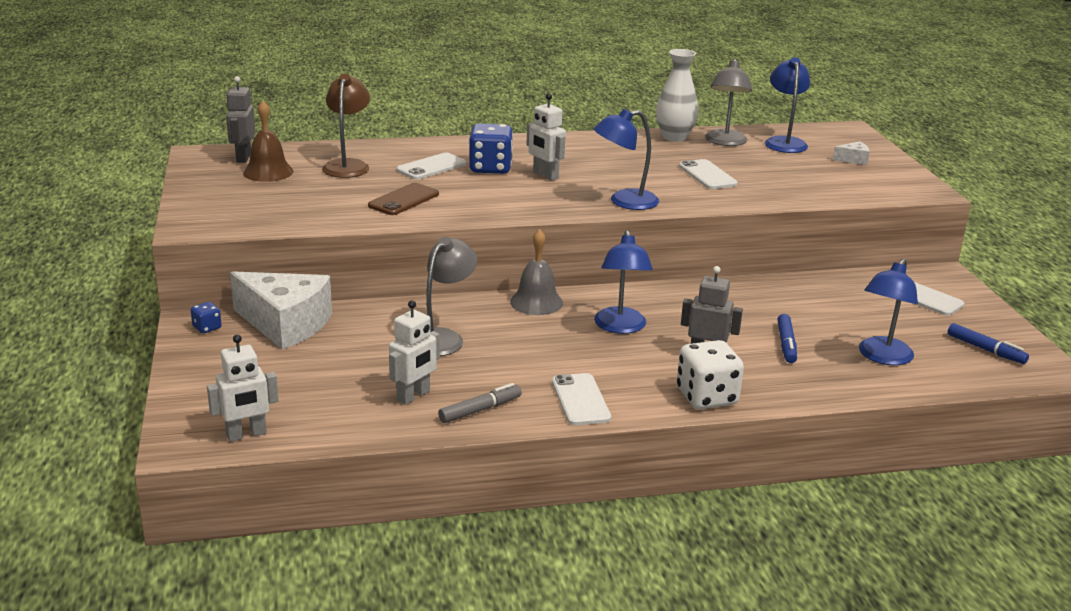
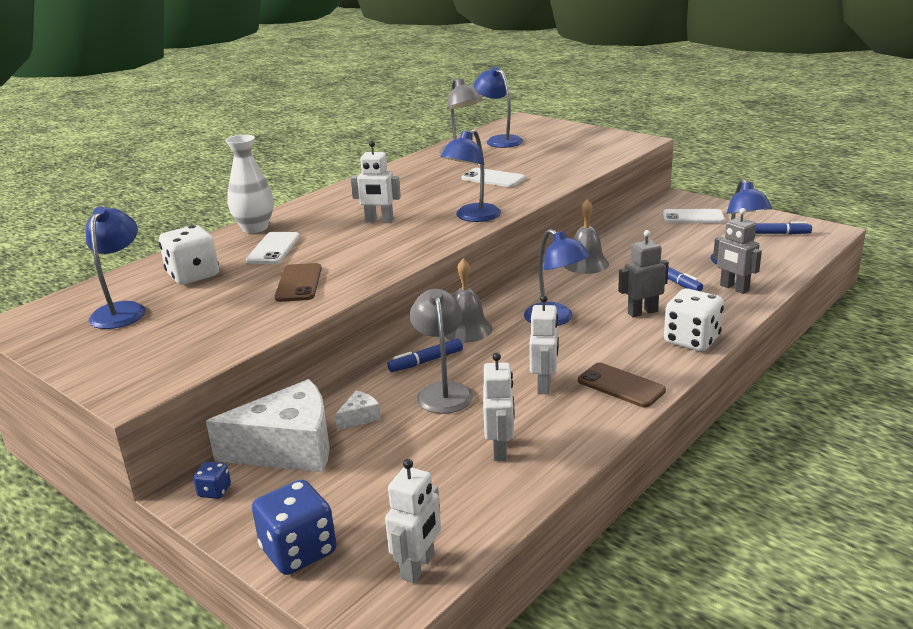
camera: 35 degrees left, 0 degrees up
(243, 158) = (71, 308): grey robot -> grey robot (734, 288)
(268, 172) = (122, 310): brown bell -> blue lamp
(347, 165) = (193, 275): brown lamp -> white dice
(466, 311) = (426, 361): none -> blue marker
(480, 410) = (567, 432): grey marker -> none
(490, 168) = (325, 231): blue dice -> blue dice (298, 551)
(522, 370) = (544, 385): none -> white robot
(580, 400) = (621, 385): white phone -> brown phone
(674, 137) = (421, 161): white vase -> white vase (255, 228)
(732, 295) = (585, 264): none -> grey bell
(853, 160) = (562, 137): white cheese -> white cheese (360, 417)

